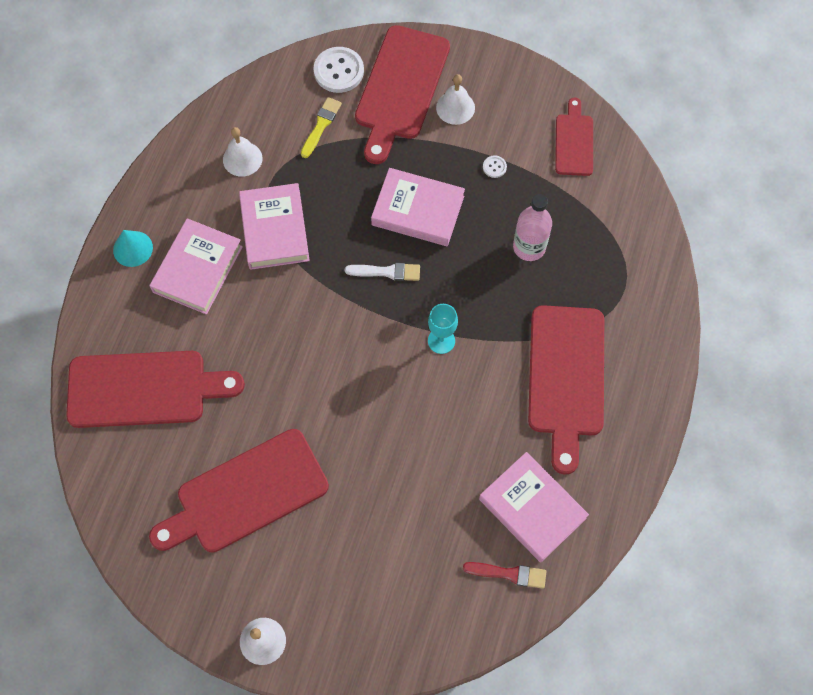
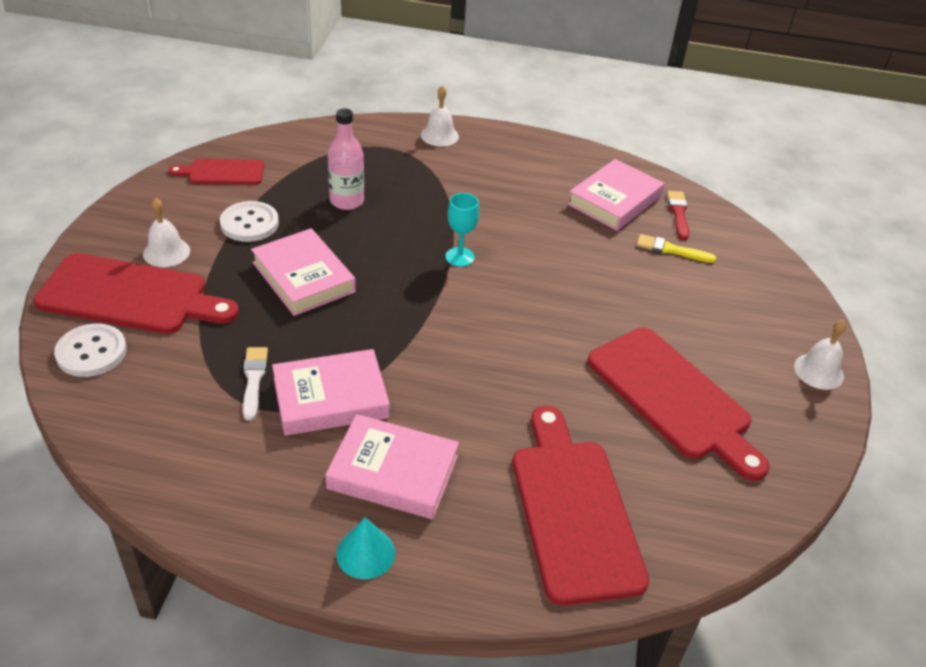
camera: 100 degrees left, 25 degrees down
(242, 159) = (220, 440): white bell -> white bell (439, 135)
(321, 125) = (175, 364): yellow brush -> yellow brush (671, 250)
(387, 272) = (383, 298): white brush -> white brush (254, 379)
(418, 211) = (303, 277): pink book -> pink book turned 45 degrees counterclockwise
(494, 167) = (249, 223): white button -> white button, size x2.17
(566, 378) = (484, 180): red cutting board -> none

